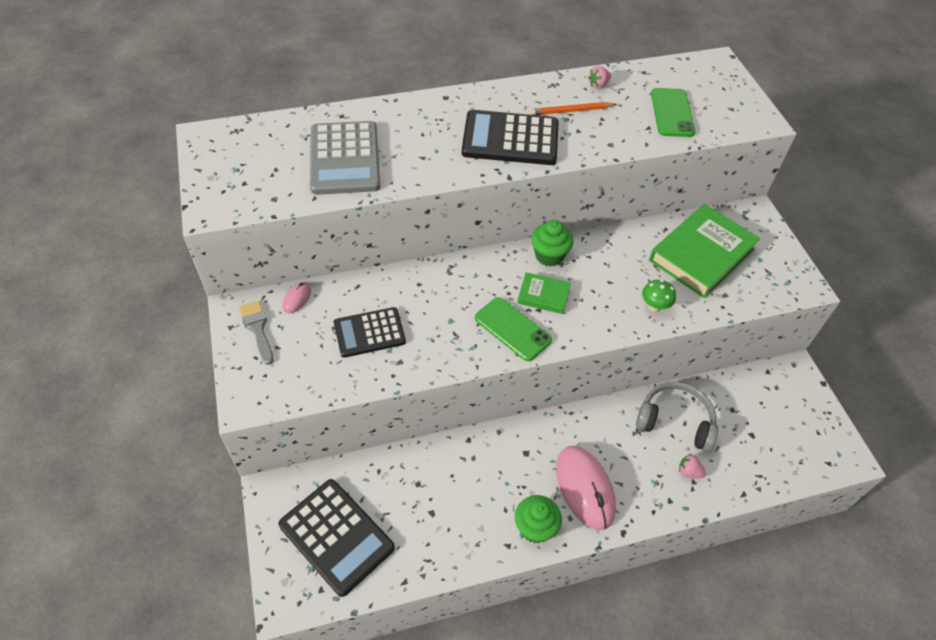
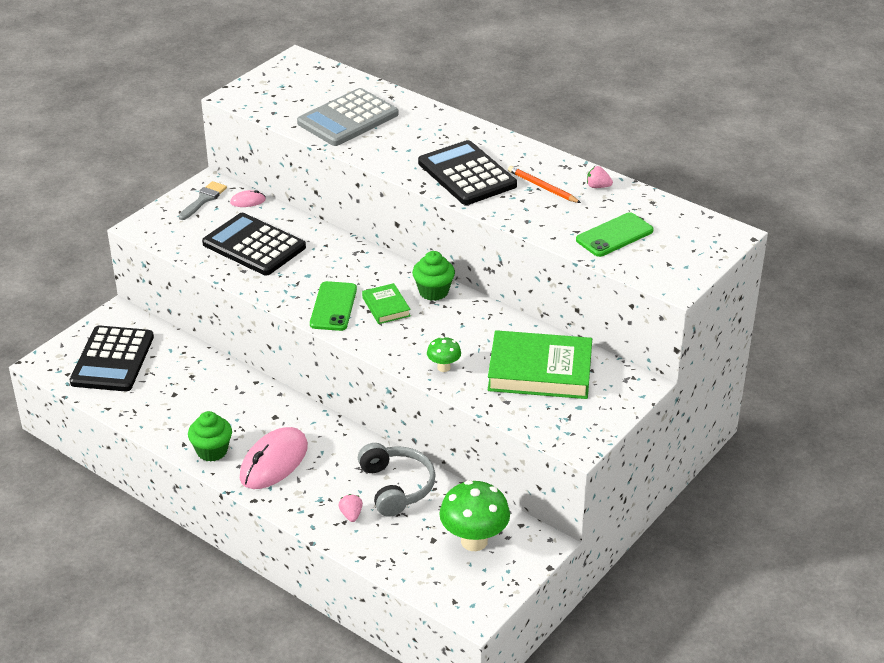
camera: 55 degrees right, 15 degrees down
(369, 333) = (254, 245): black calculator -> black calculator, size x1.50
(769, 410) = (474, 541): none -> green mushroom

